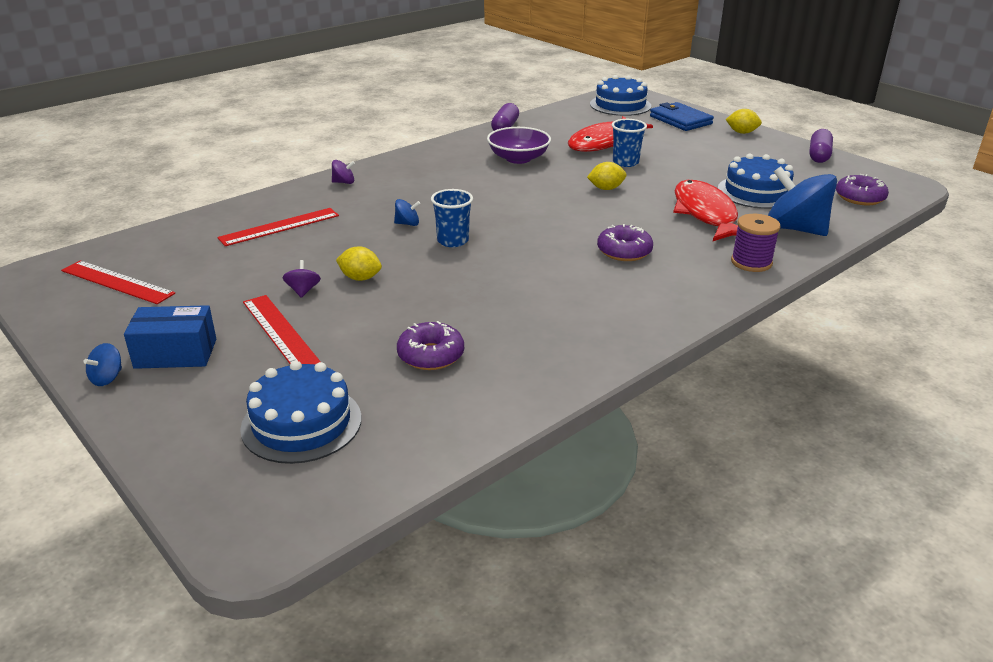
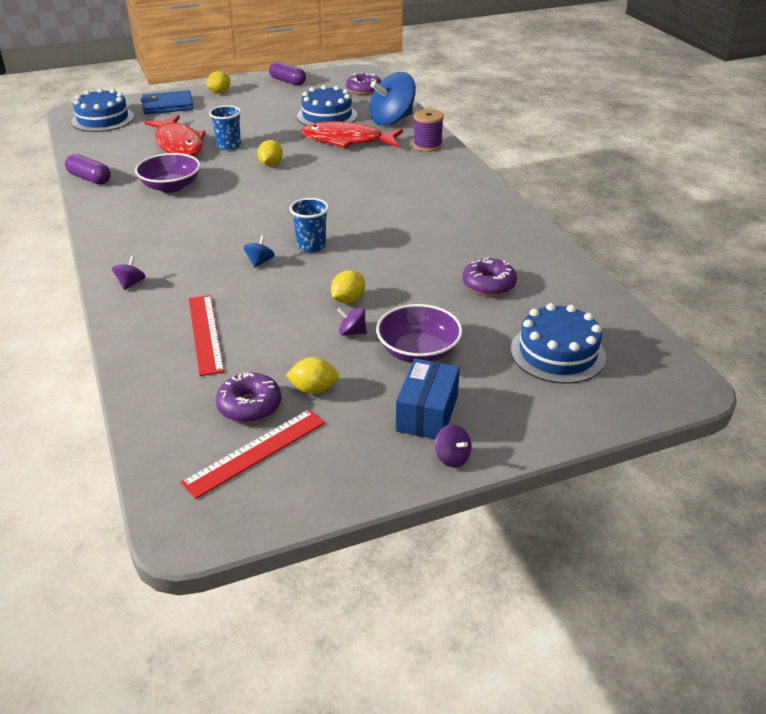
camera: 70 degrees left, 5 degrees up
(107, 378) = (452, 457): blue spinning top -> purple spinning top
(206, 289) = (313, 389): none -> yellow lemon
(280, 332) = (418, 351): red ruler -> purple bowl
(624, 251) = (382, 182): purple donut -> purple donut (249, 405)

